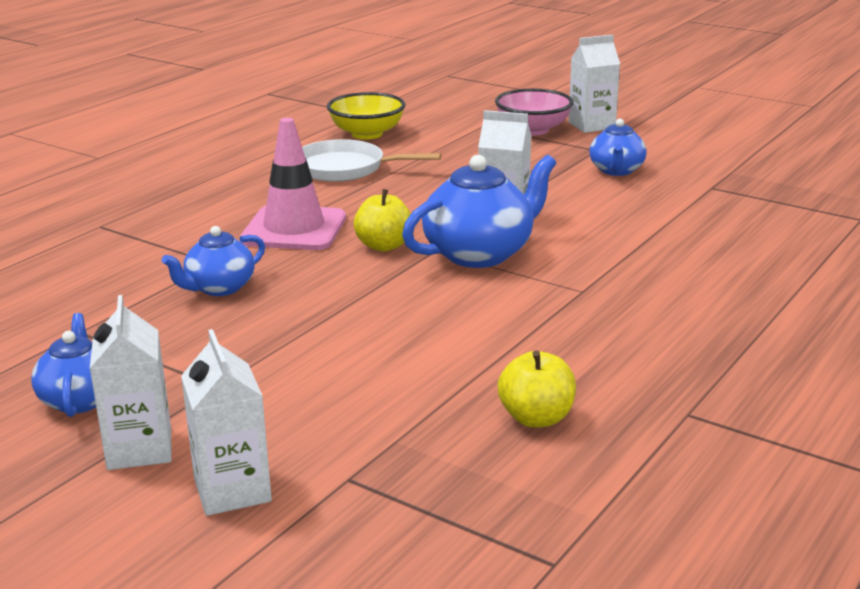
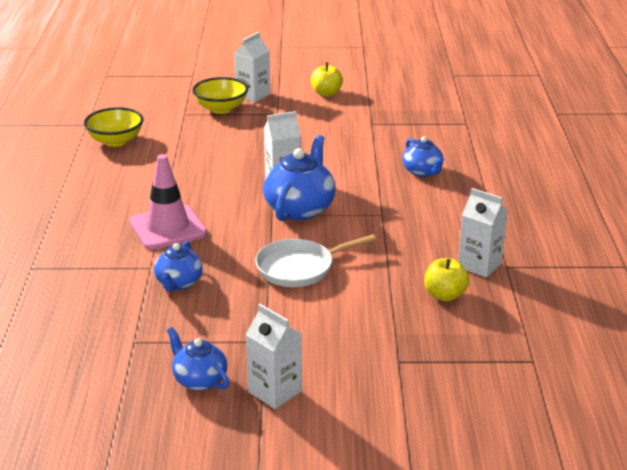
camera: 35 degrees left, 5 degrees up
(232, 490) = (352, 391): white carton -> white carton (479, 265)
(345, 168) = (138, 173): white pan -> white pan (299, 268)
(384, 246) = (239, 222): yellow apple -> yellow apple (326, 93)
(533, 130) = (221, 108): pink bowl -> yellow bowl
(616, 171) = (307, 127): blue teapot -> blue teapot (422, 172)

